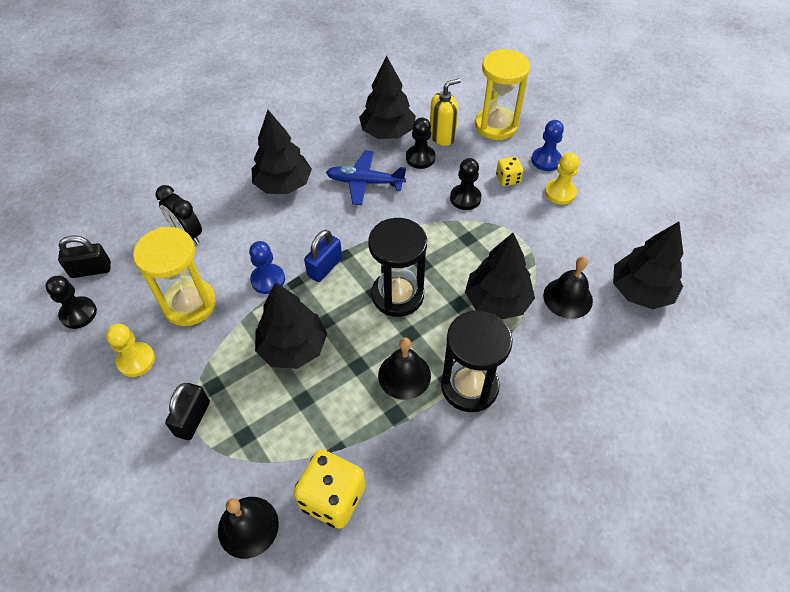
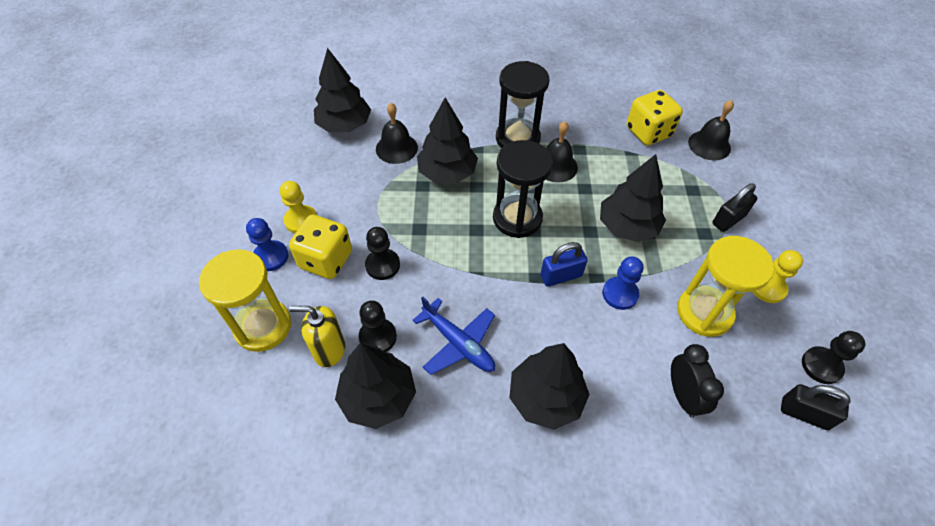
camera: 145 degrees left, 0 degrees up
(508, 179) = (326, 260): yellow dice -> yellow dice, size x1.84

